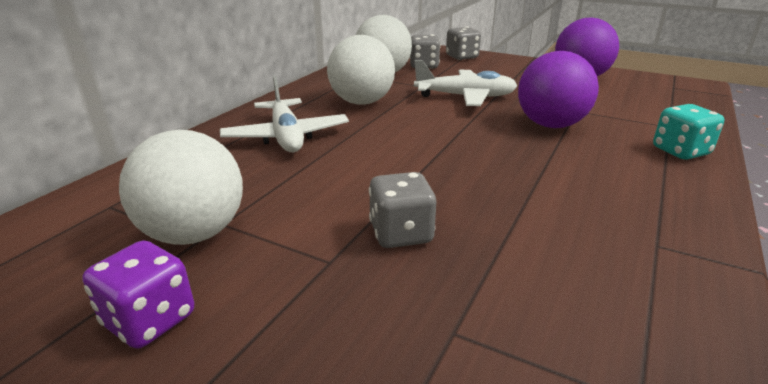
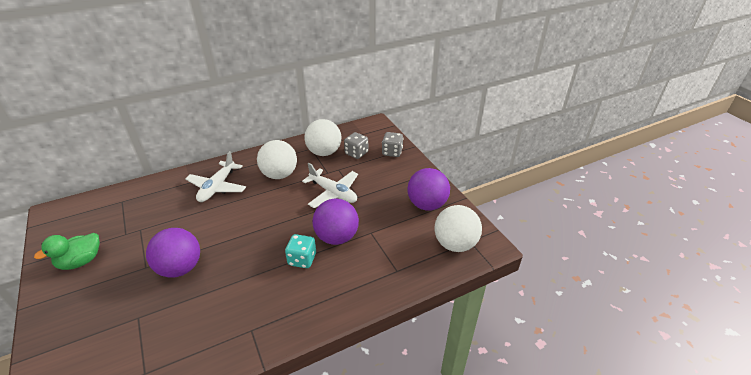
camera: 35 degrees right, 10 degrees up
(150, 320) = (81, 261): purple dice -> green duck
(194, 234) = (127, 230): white ball -> white ball (455, 244)
(401, 234) = (180, 268): grey dice -> purple ball
(680, 151) = (364, 290): turquoise dice -> turquoise dice (302, 259)

